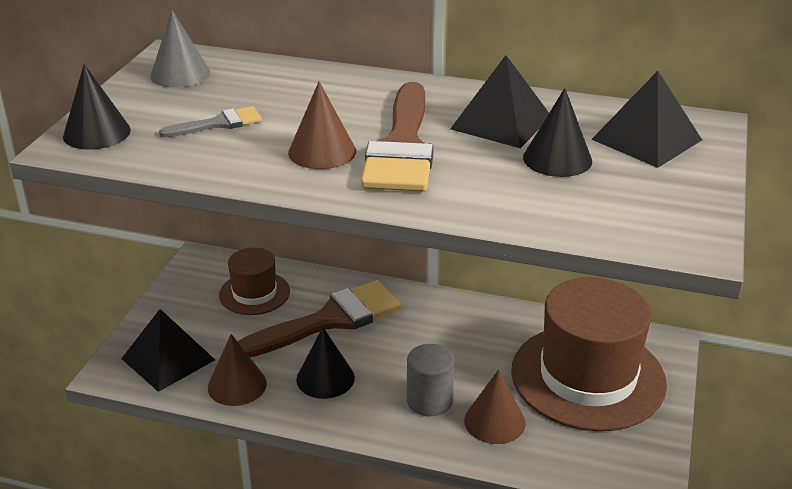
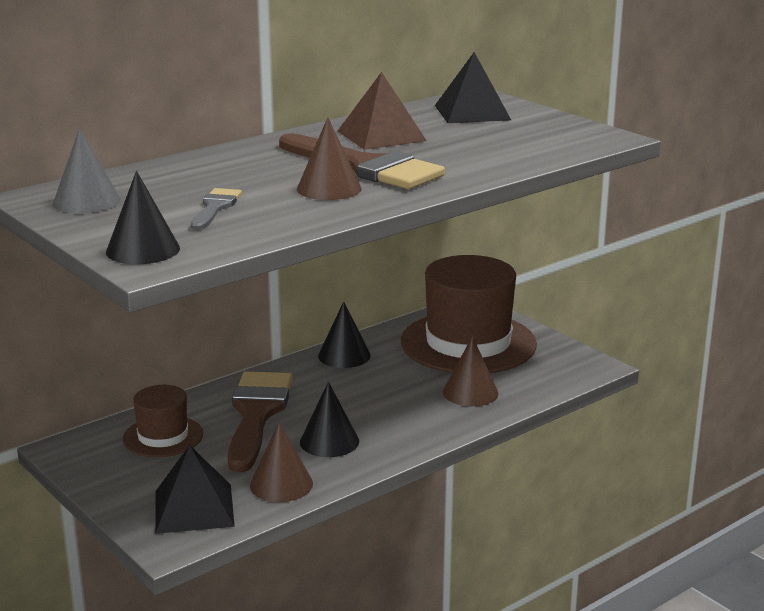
camera: 55 degrees left, 10 degrees down
(429, 400) = (415, 408): grey cylinder -> none
(501, 122) = (381, 135): black pyramid -> brown pyramid
(557, 159) = (458, 137): black cone -> black cone (344, 355)

